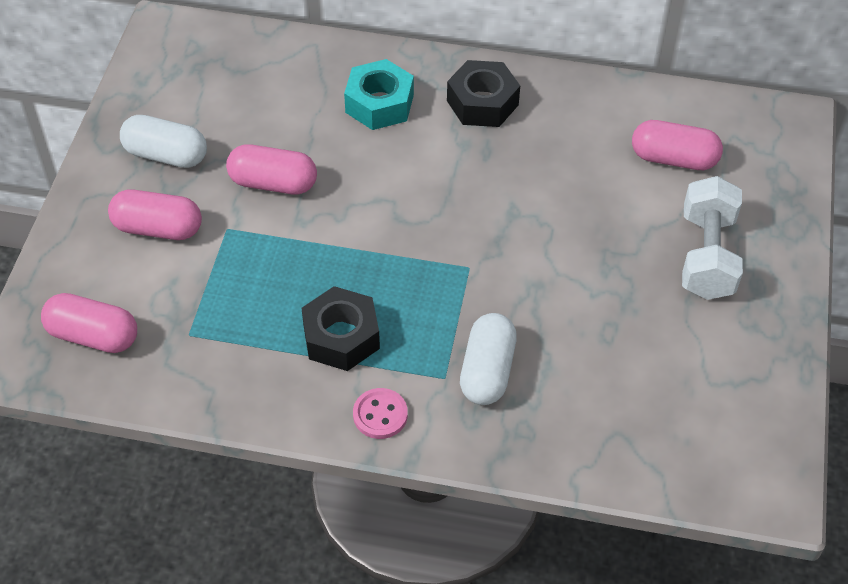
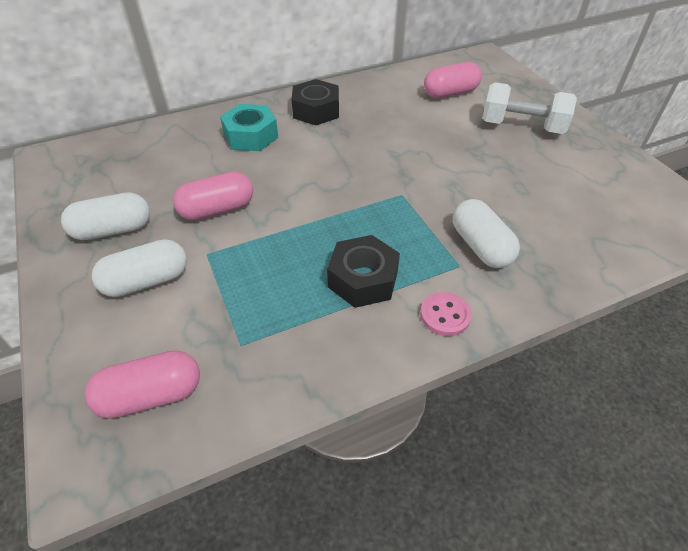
camera: 35 degrees left, 5 degrees down
(158, 228) = (146, 281): pink capsule -> white capsule
(706, 256) = (521, 127): white dumbbell -> white dumbbell turned 45 degrees counterclockwise

